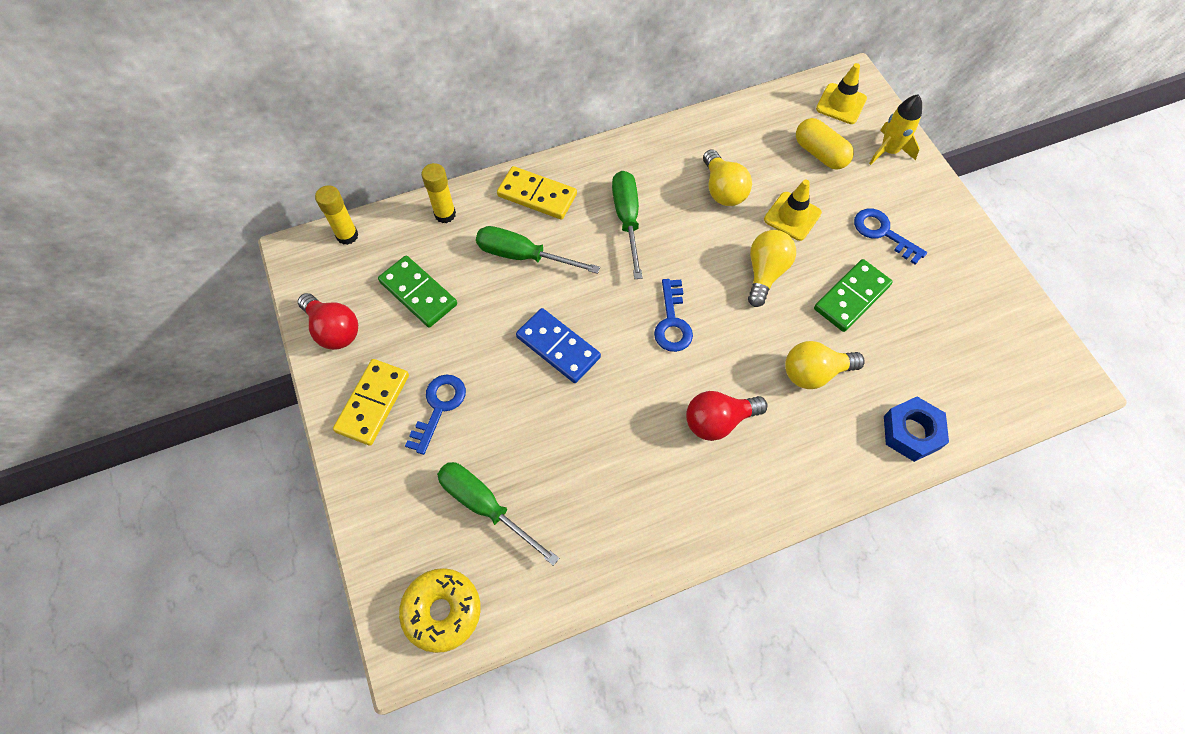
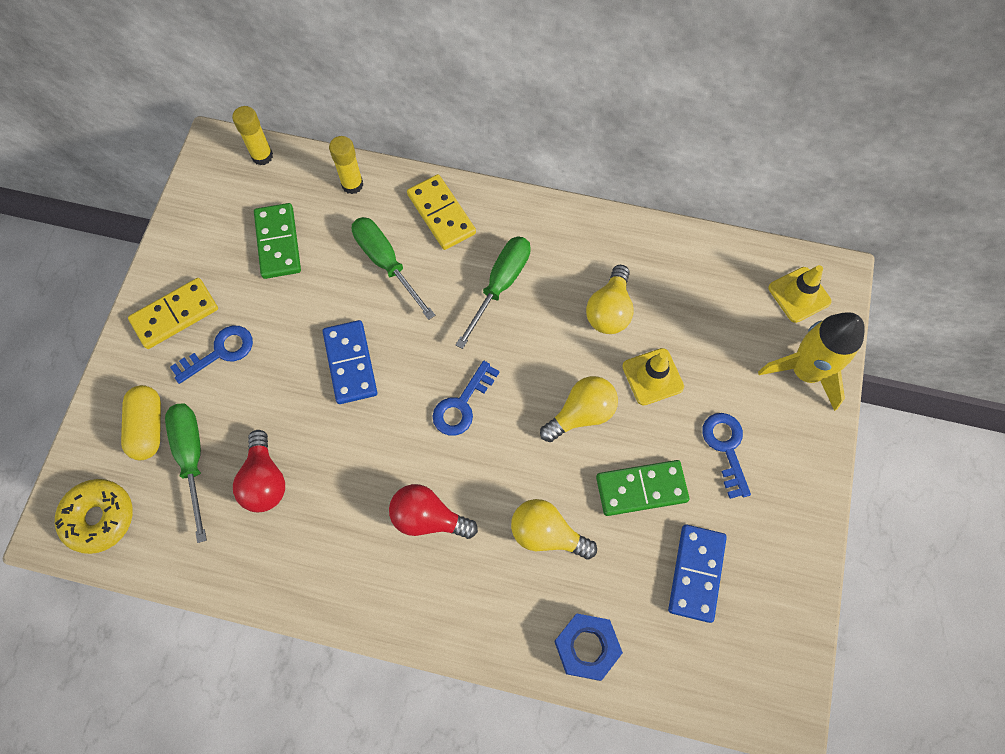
camera: 35 degrees right, 5 degrees up
(333, 330) = (192, 233): red light bulb -> red light bulb (264, 480)
(820, 153) = (733, 332): yellow capsule -> yellow capsule (148, 427)
(888, 151) = (805, 371): yellow rocket -> yellow rocket, size x1.51
(938, 329) = (696, 573): none -> blue domino

